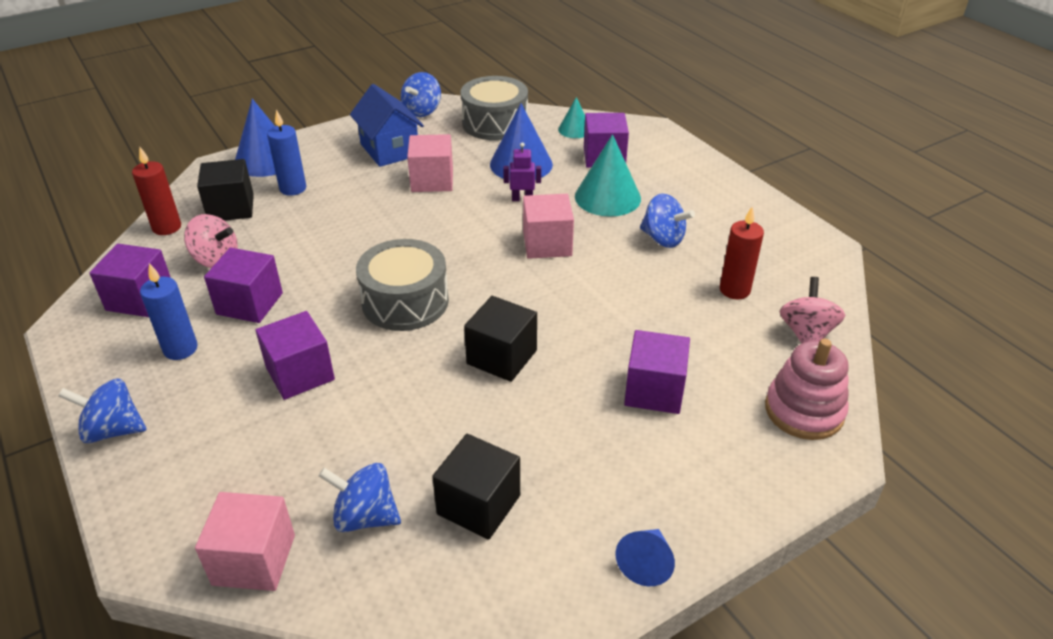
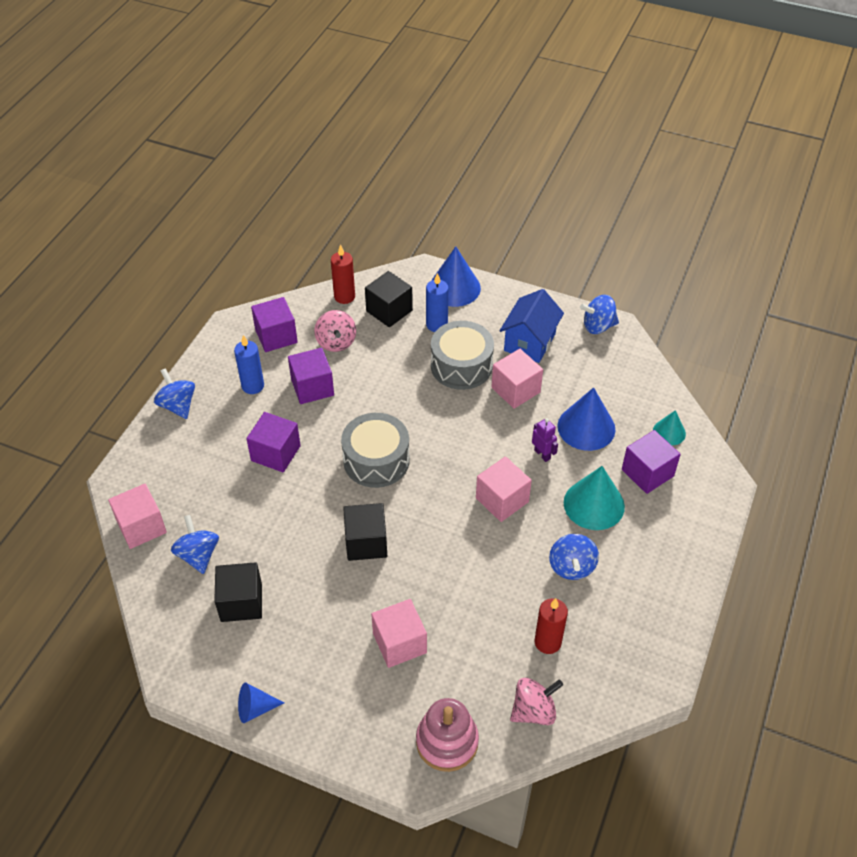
camera: 55 degrees right, 10 degrees up
(495, 123) = (626, 378): grey drum -> grey drum (461, 366)
(654, 390) = (399, 643): purple cube -> pink cube

